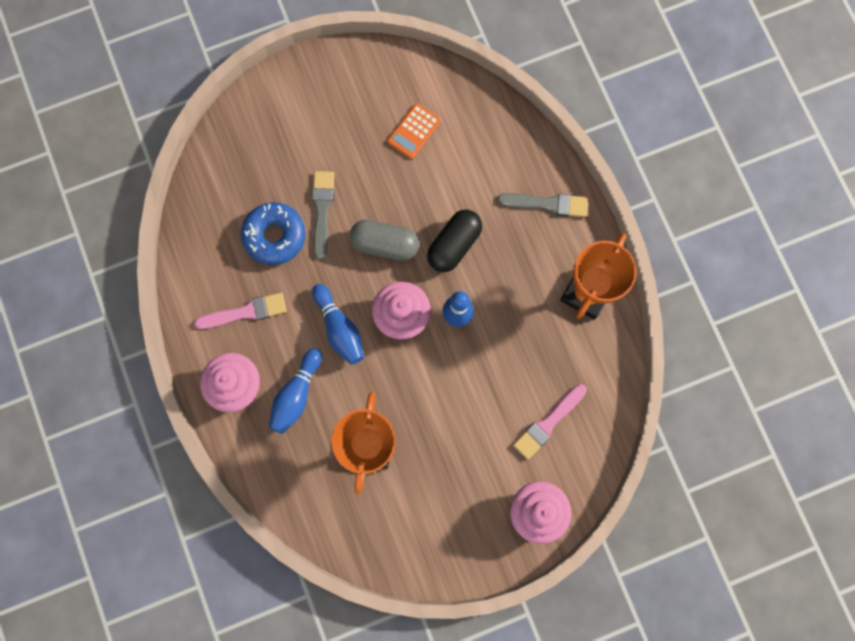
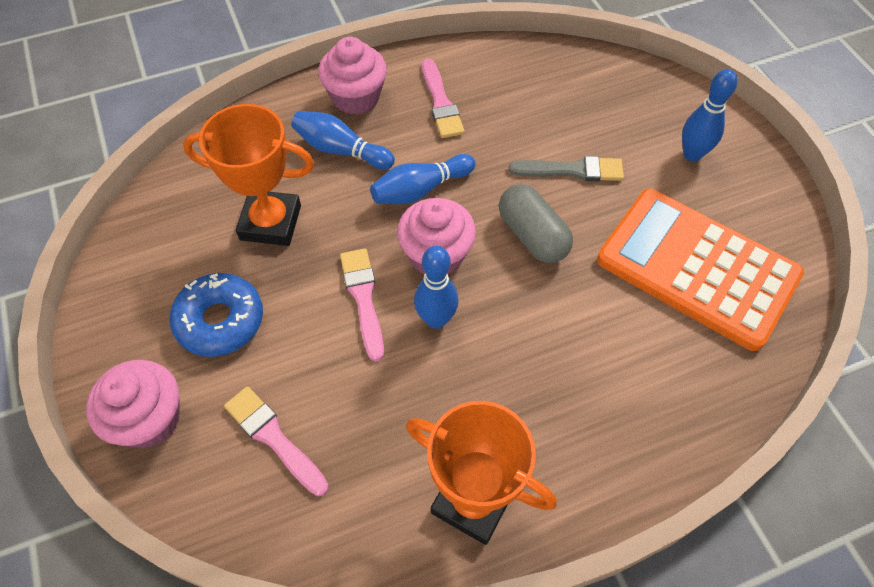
camera: 90 degrees right, 20 degrees down
(274, 236) = (534, 126): blue donut -> blue donut (220, 321)
(308, 117) = (692, 154): none -> blue bowling pin
(385, 244) = (532, 235): grey capsule -> grey capsule turned 45 degrees counterclockwise
(414, 131) = (697, 268): orange calculator -> orange calculator, size x2.48
(440, 369) = (363, 298): none -> pink brush
(454, 245) = (538, 316): black capsule -> none
(547, 204) = (614, 445): grey brush -> none

